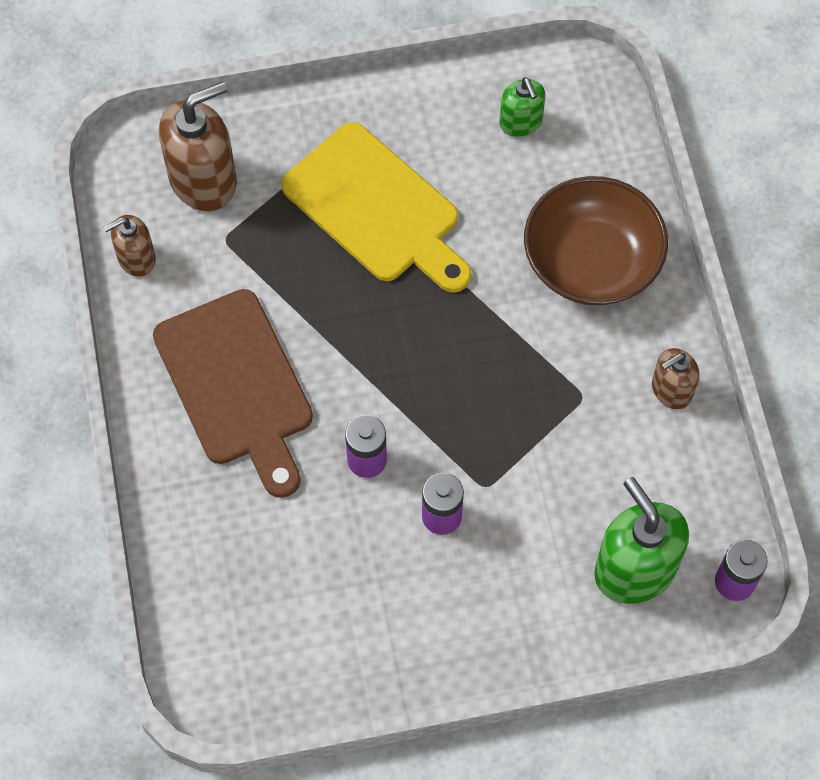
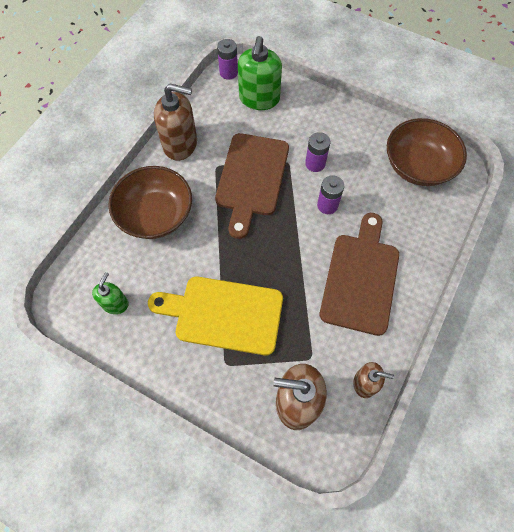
camera: 140 degrees left, 0 degrees up
(279, 639) = (418, 166): none -> brown bowl
(376, 208) = (223, 314): yellow cutting board -> yellow cutting board turned 75 degrees counterclockwise
(513, 417) = (251, 178): none -> brown cutting board
(671, 390) = (180, 144): brown soap dispenser -> brown soap dispenser, size x1.78

